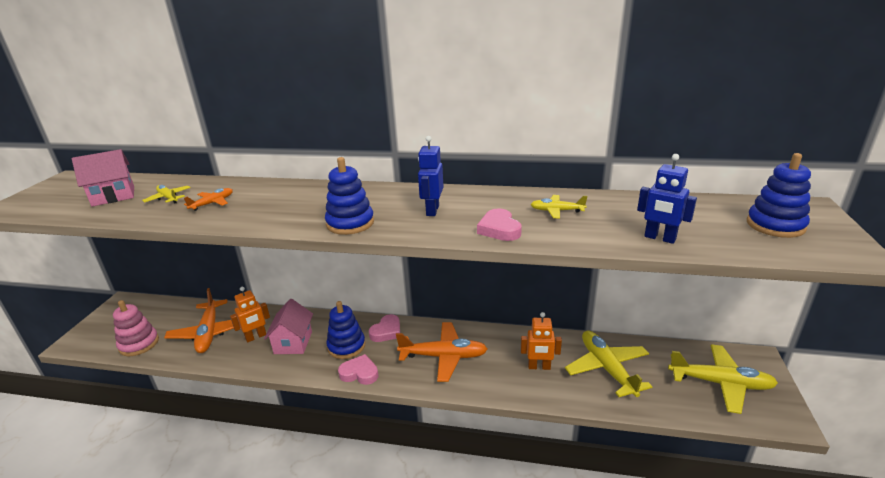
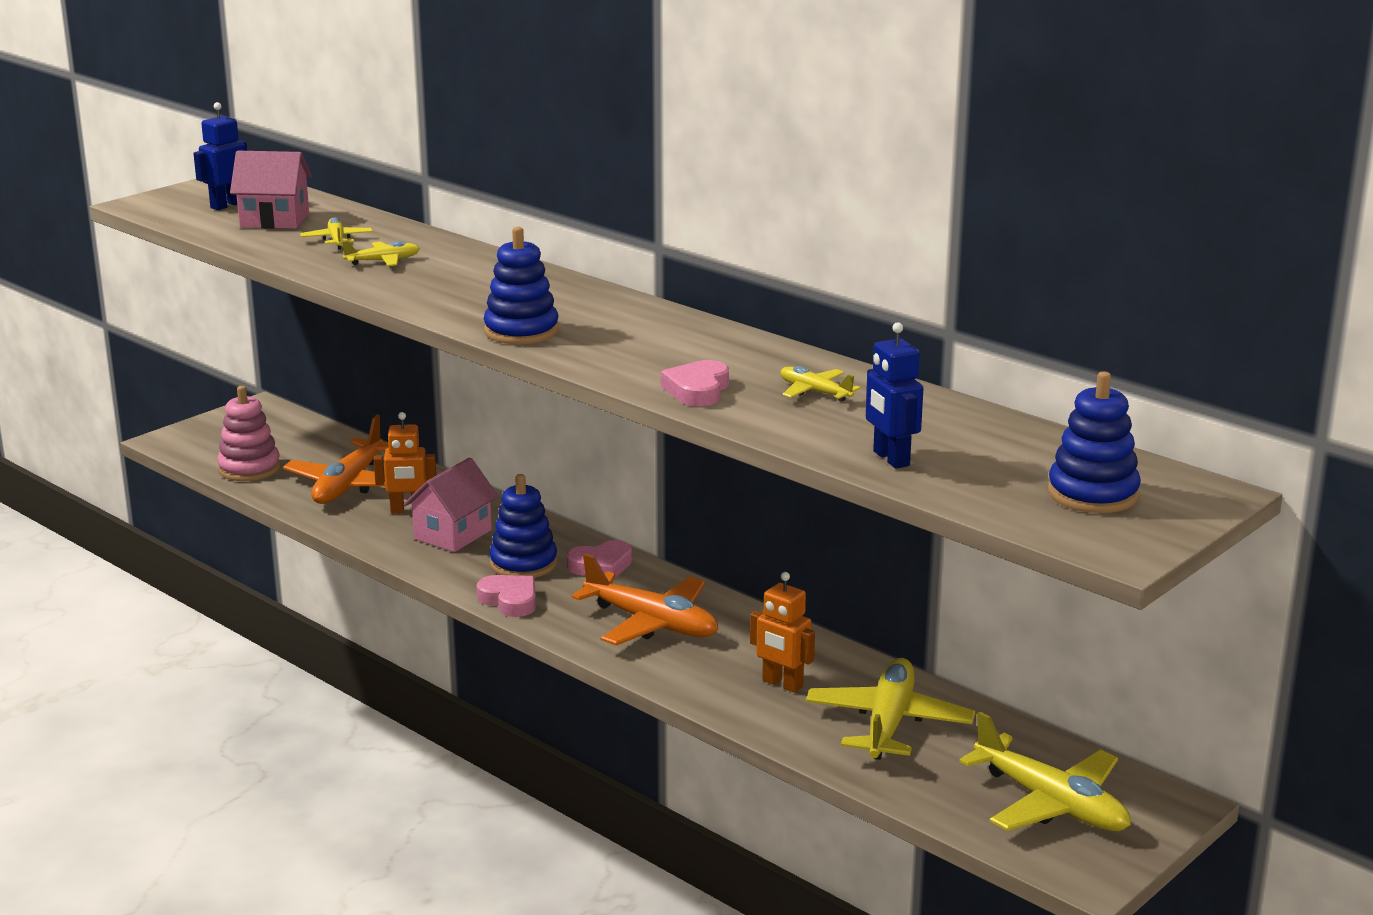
camera: 30 degrees right, 5 degrees down
(212, 203) = (383, 261): orange plane -> yellow plane
(432, 210) = (647, 345): blue robot -> blue robot (227, 205)

